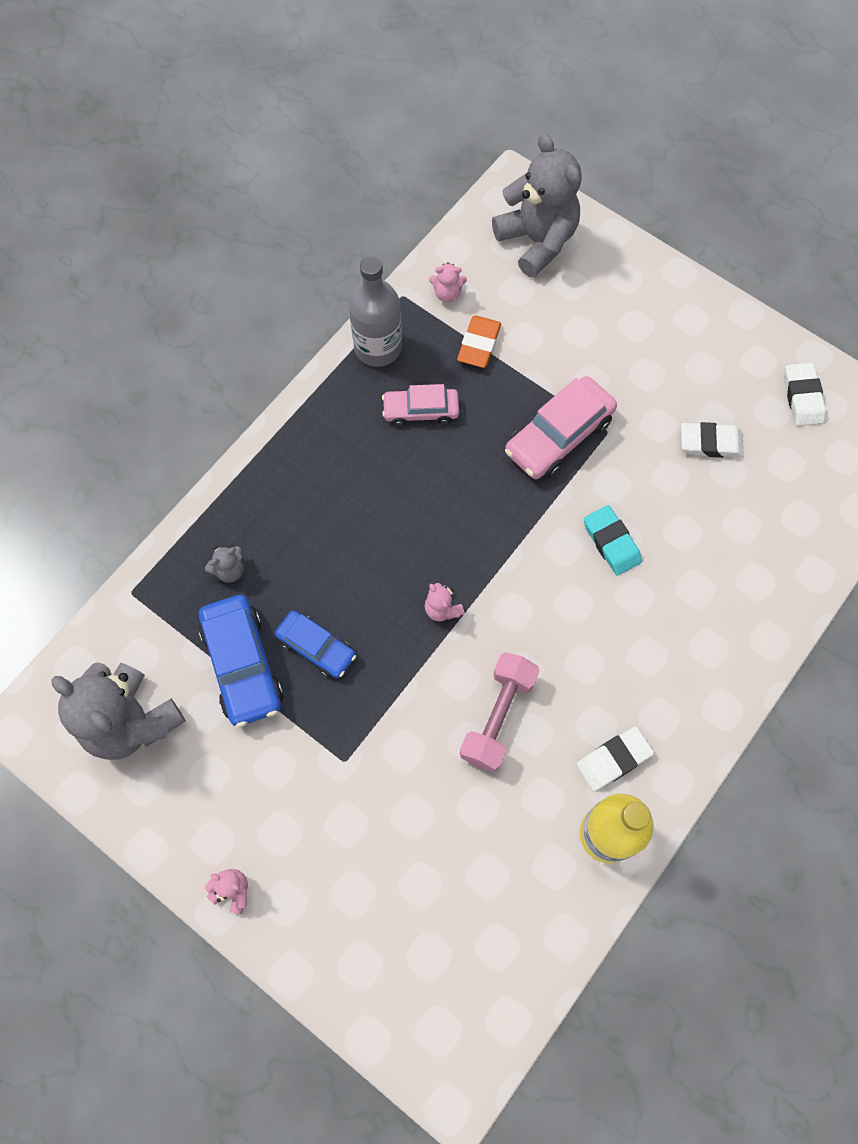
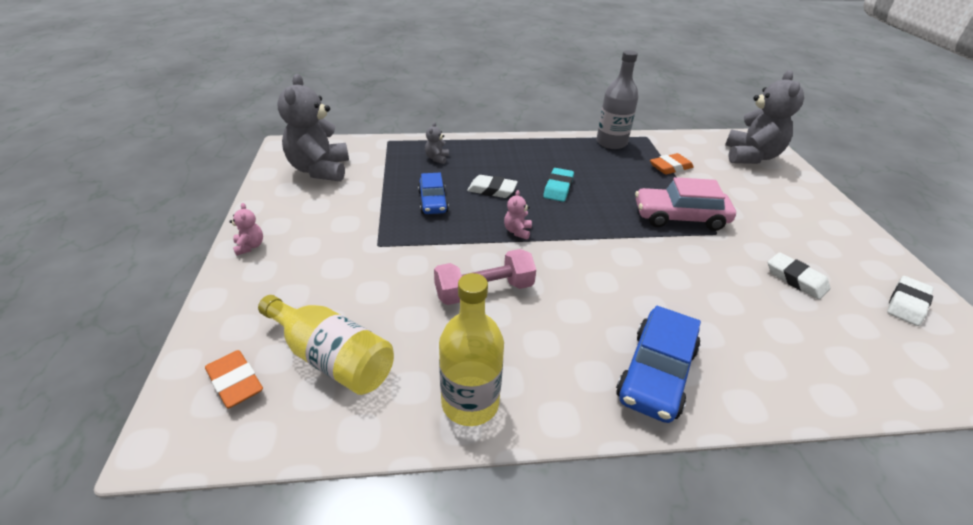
camera: 45 degrees right, 30 degrees down
(229, 570) = (437, 158): grey teddy bear -> grey teddy bear turned 90 degrees clockwise
(243, 665) = (392, 185): blue car -> blue car (656, 373)
(421, 411) = (606, 168): pink car -> none
(433, 1004) = (235, 382): none -> orange eraser
(447, 293) = (673, 147): pink teddy bear -> none
(470, 908) = (332, 358): none -> yellow bottle
(611, 542) = (663, 274): turquoise eraser -> turquoise eraser (558, 188)
(613, 759) = (530, 368): white eraser -> white eraser (492, 190)

